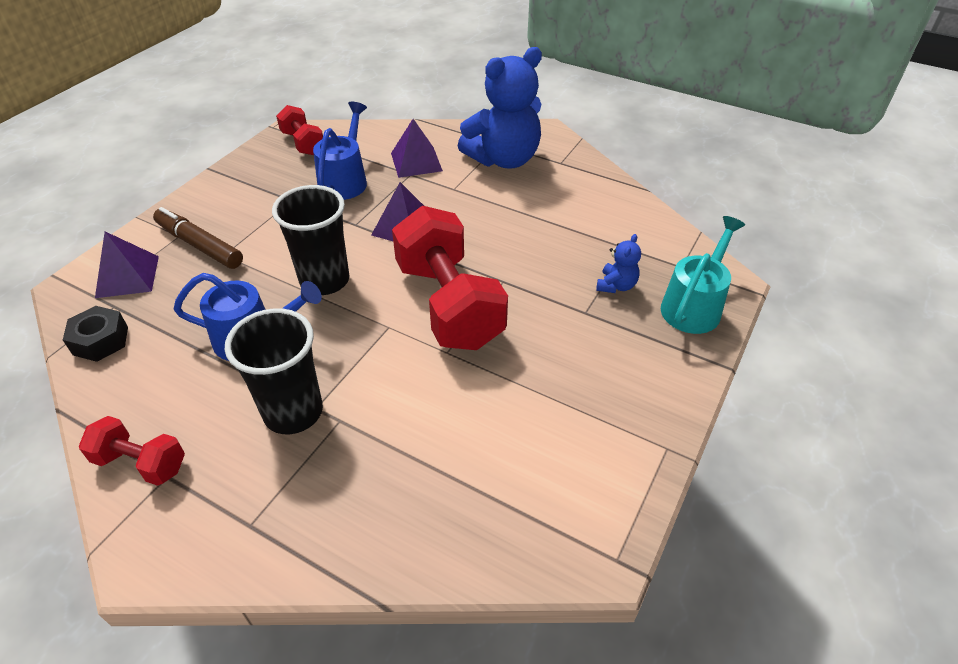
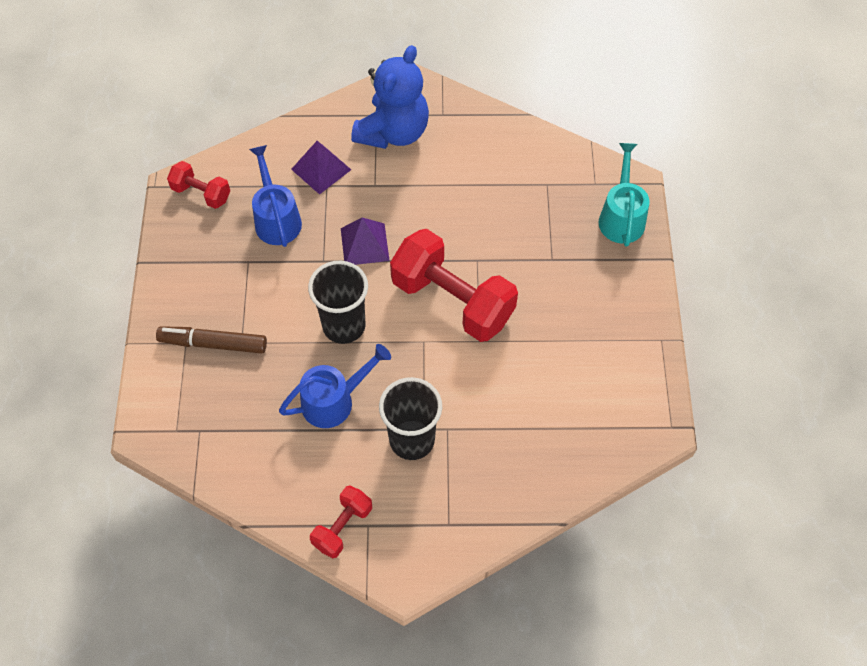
camera: 30 degrees left, 15 degrees up
(101, 341) = (220, 462): black nut -> none
(127, 276) = (183, 401): purple pyramid -> none
(141, 463) = (342, 527): red dumbbell -> red dumbbell turned 45 degrees counterclockwise
(616, 285) = (559, 224): blue teddy bear -> none

